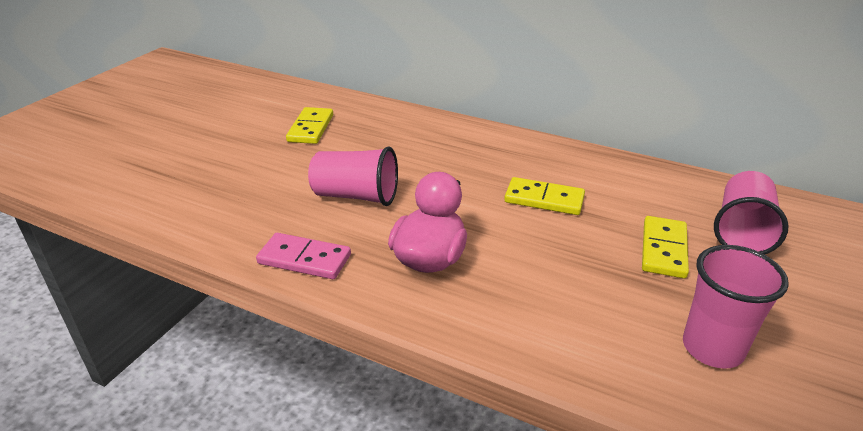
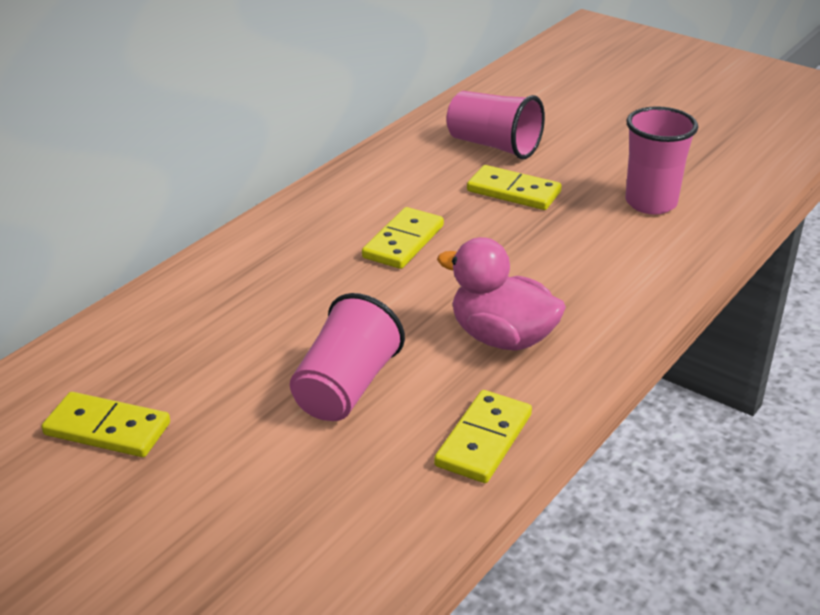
camera: 80 degrees left, 0 degrees up
(304, 259) = (483, 440): pink domino -> yellow domino

